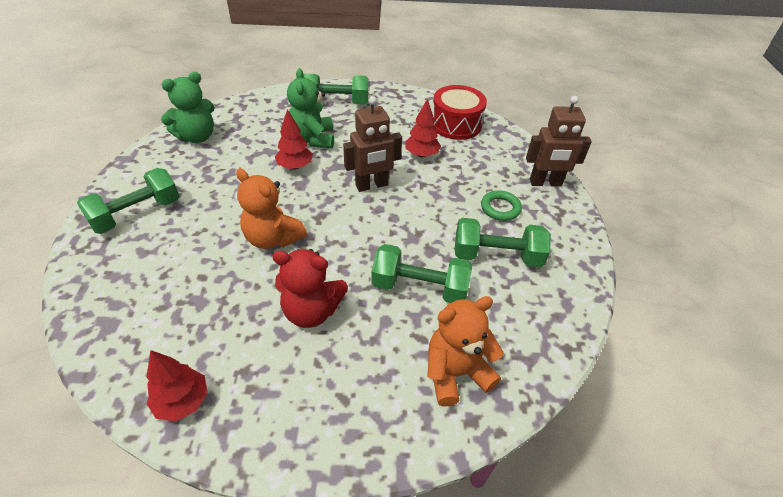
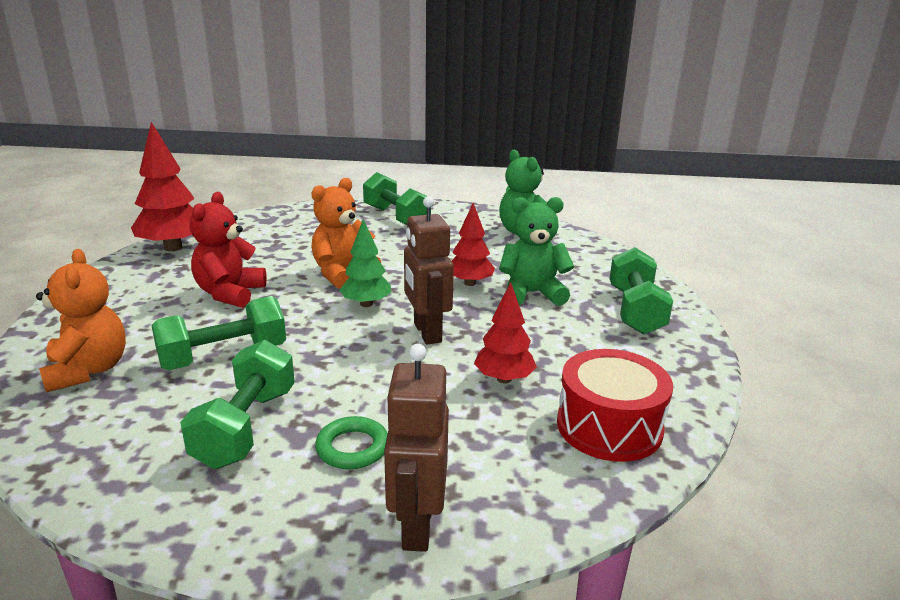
camera: 95 degrees right, 20 degrees down
(182, 401) = (173, 247): red tree -> red tree, size x1.60
(330, 218) = (366, 304): none -> green tree
(419, 287) = (223, 356): green dumbbell -> green dumbbell turned 45 degrees clockwise

